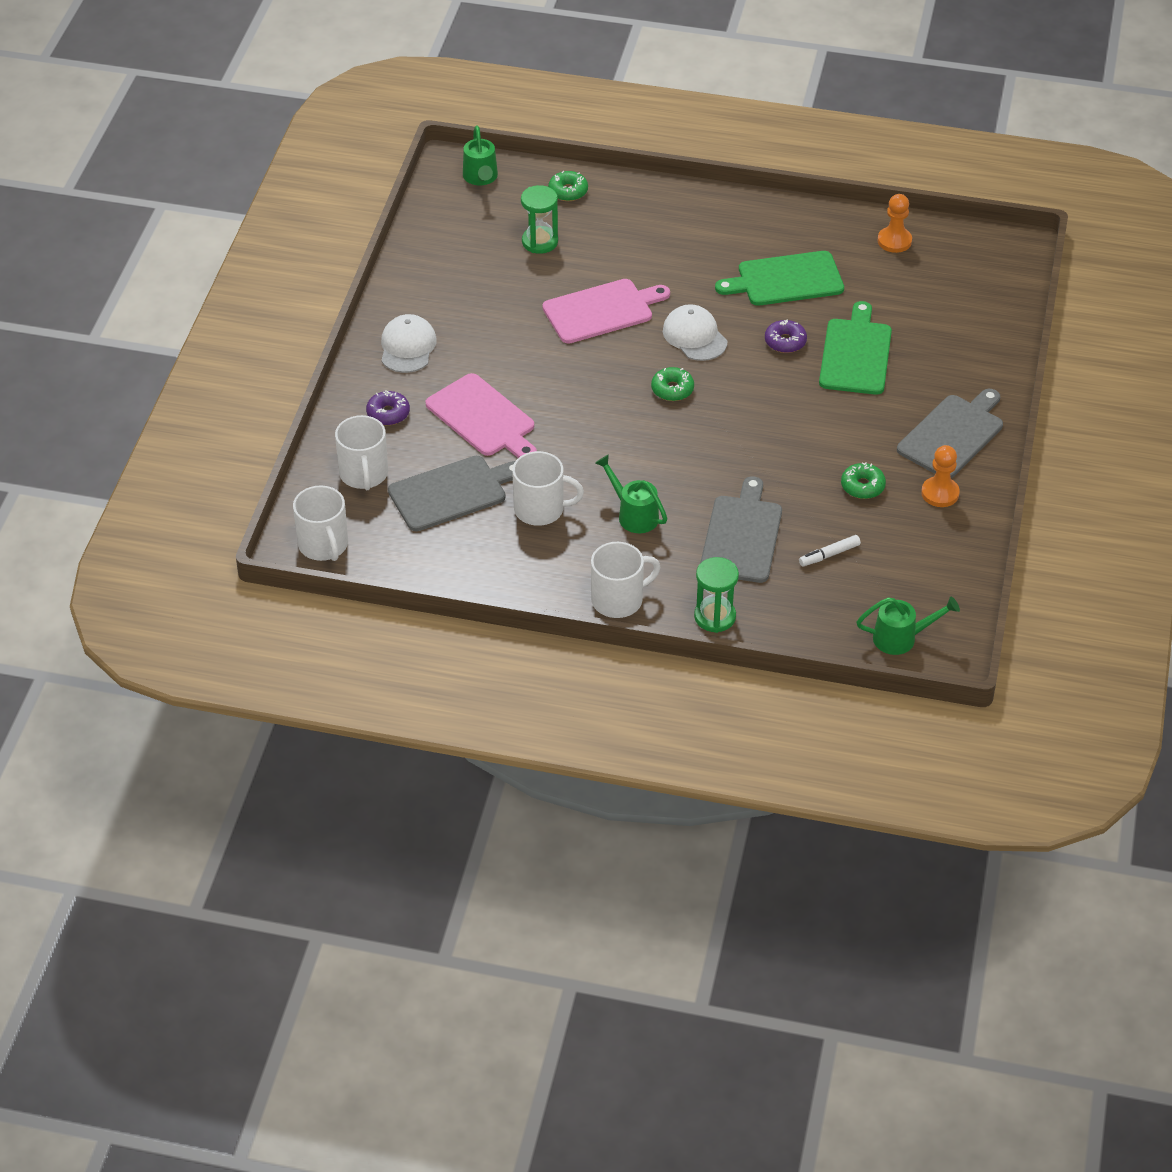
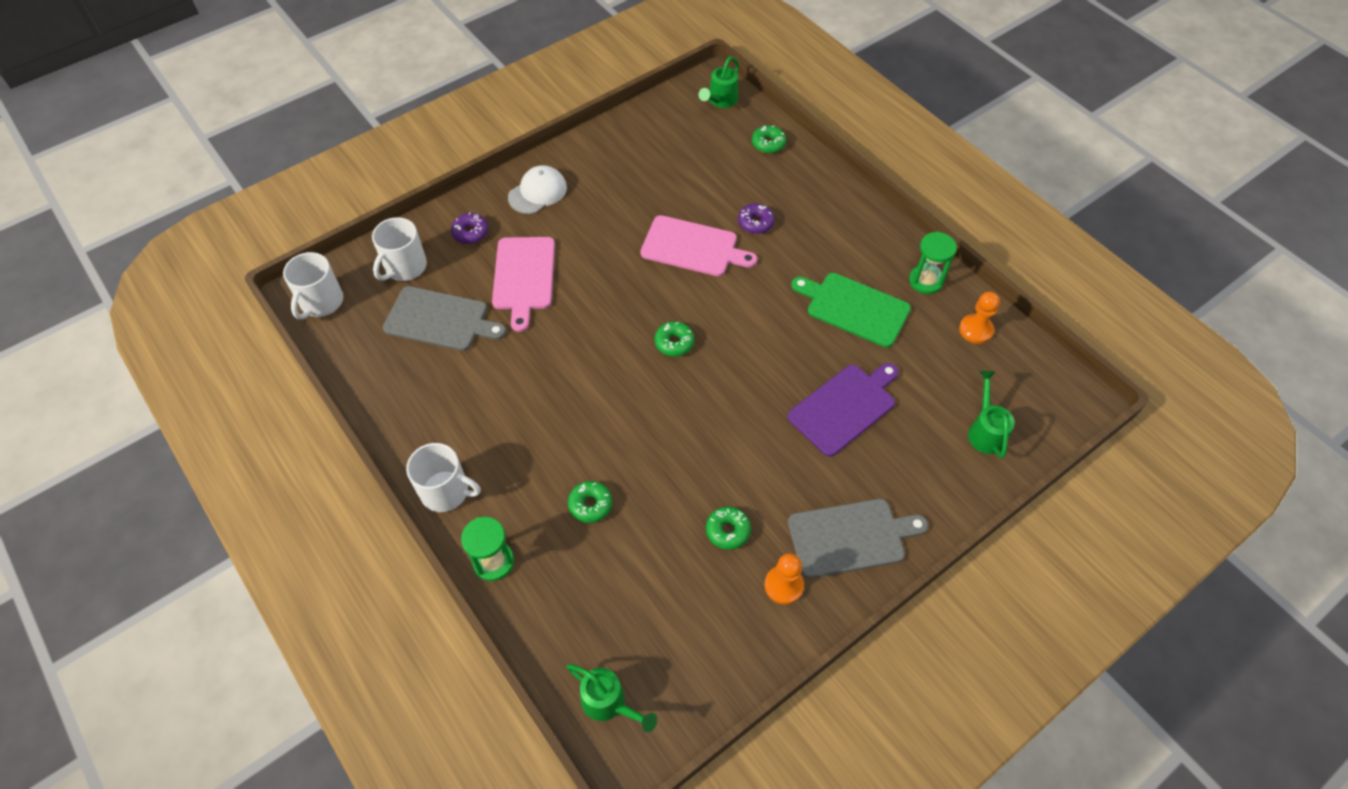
camera: 40 degrees right, 10 degrees up
(540, 242) = (708, 169): green hourglass -> green hourglass (925, 281)
(540, 509) = (479, 375): white mug -> none
(634, 515) = (535, 427): green watering can -> green watering can (985, 431)
(694, 336) = (736, 310): white cap -> none
(742, 535) = (590, 505): grey cutting board -> green donut
(785, 342) = (799, 360): purple donut -> purple donut (755, 223)
(829, 555) = (636, 574): white marker -> none
(856, 354) = (844, 407): green cutting board -> purple cutting board

